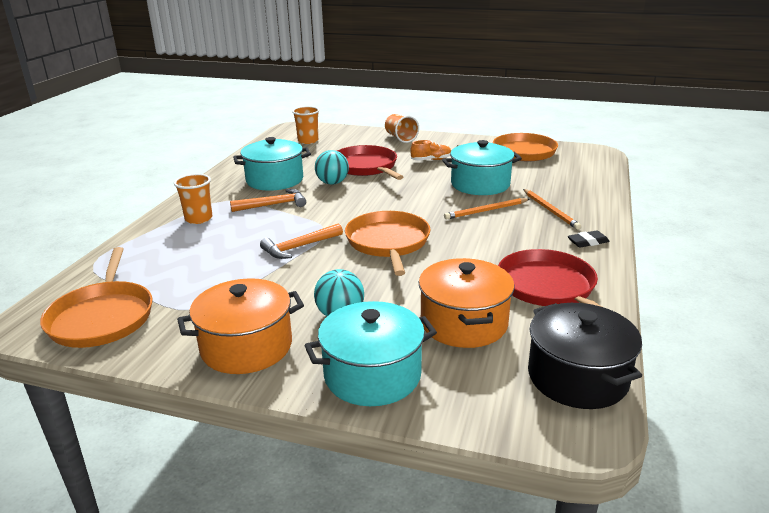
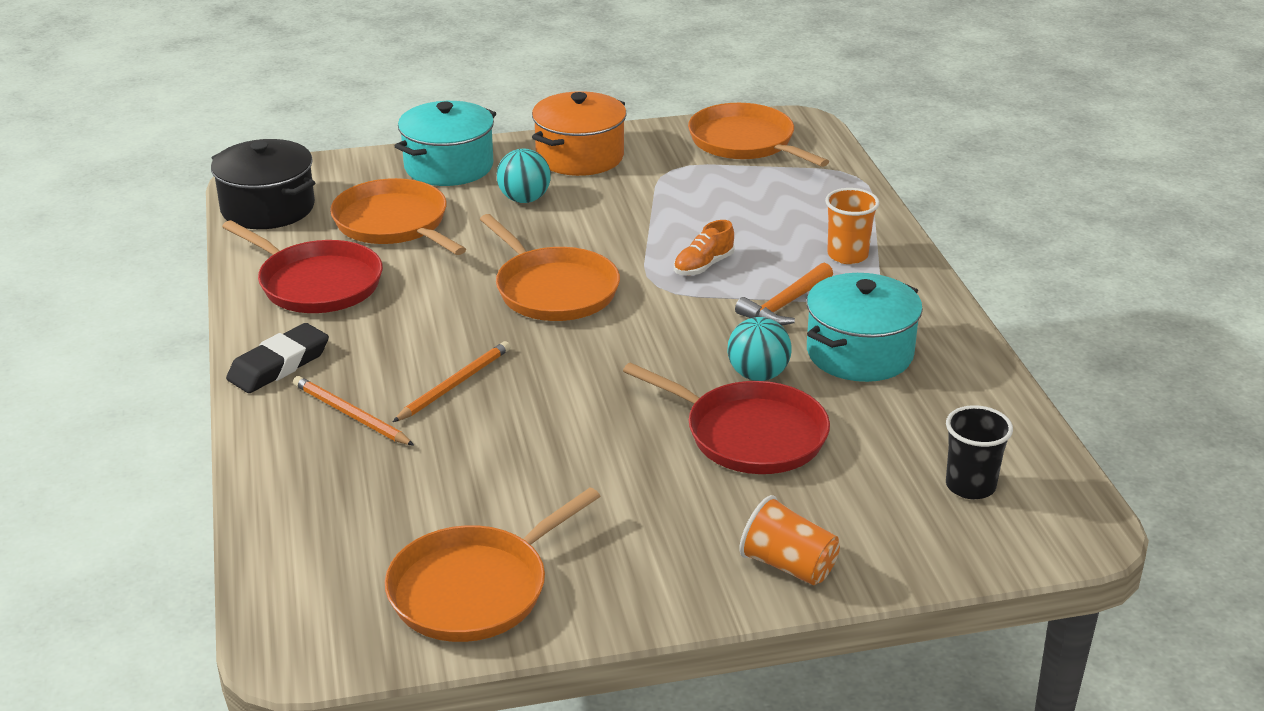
camera: 150 degrees right, 5 degrees up
(299, 247) = (658, 254): orange hammer -> none
(308, 141) = (970, 486): orange cup -> black cup
(431, 160) = (646, 497): orange shoe -> orange shoe (703, 266)
(464, 323) = (394, 223): orange pot -> orange pan
(480, 184) = (500, 447): turquoise pot -> none
(588, 242) = (279, 365): black eraser -> black eraser, size x1.66

